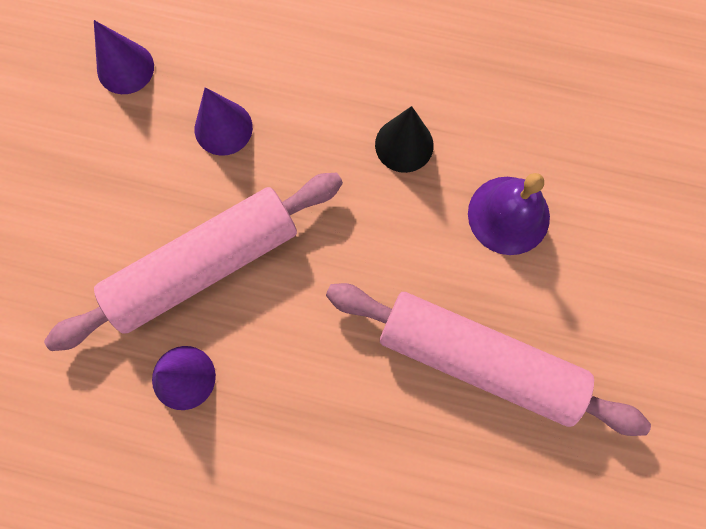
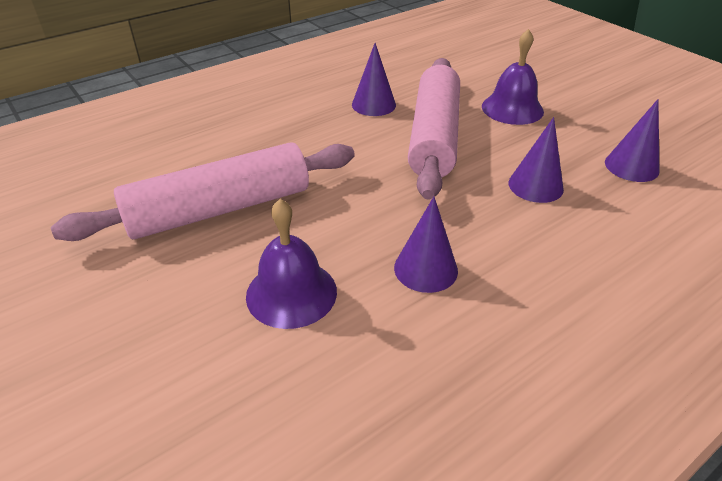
camera: 130 degrees right, 35 degrees down
(80, 225) = (512, 108): none -> purple bell
(404, 145) = (425, 269): black cone -> purple cone

